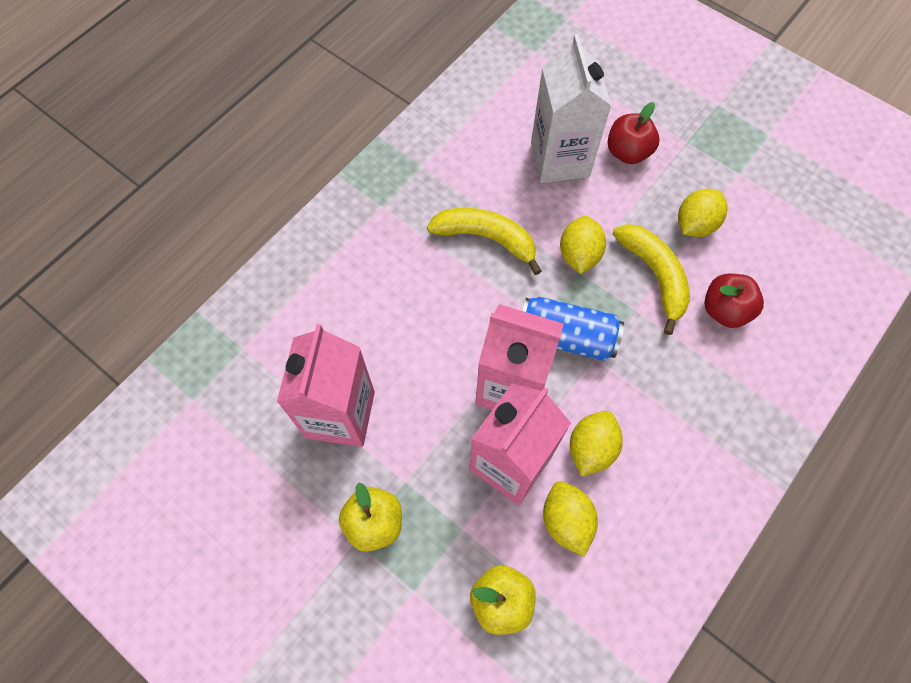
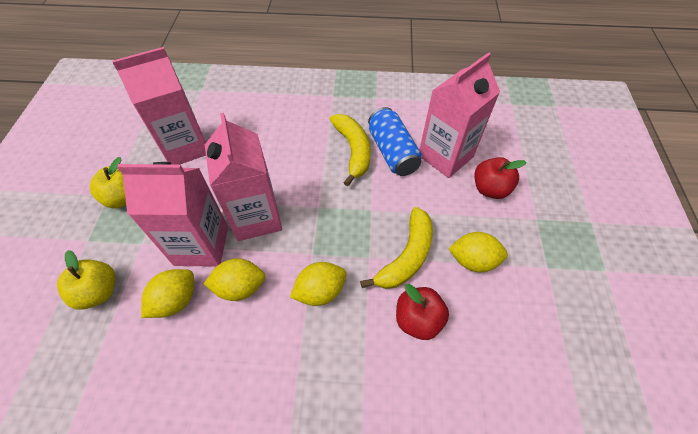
camera: 55 degrees right, 10 degrees down
(559, 159) = (445, 156): white carton -> pink carton
(566, 337) = (315, 228): blue can -> blue can (392, 152)
(579, 255) = (383, 203): yellow lemon -> yellow lemon (320, 291)

